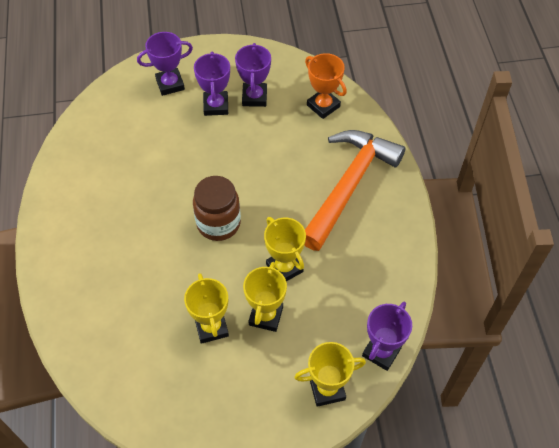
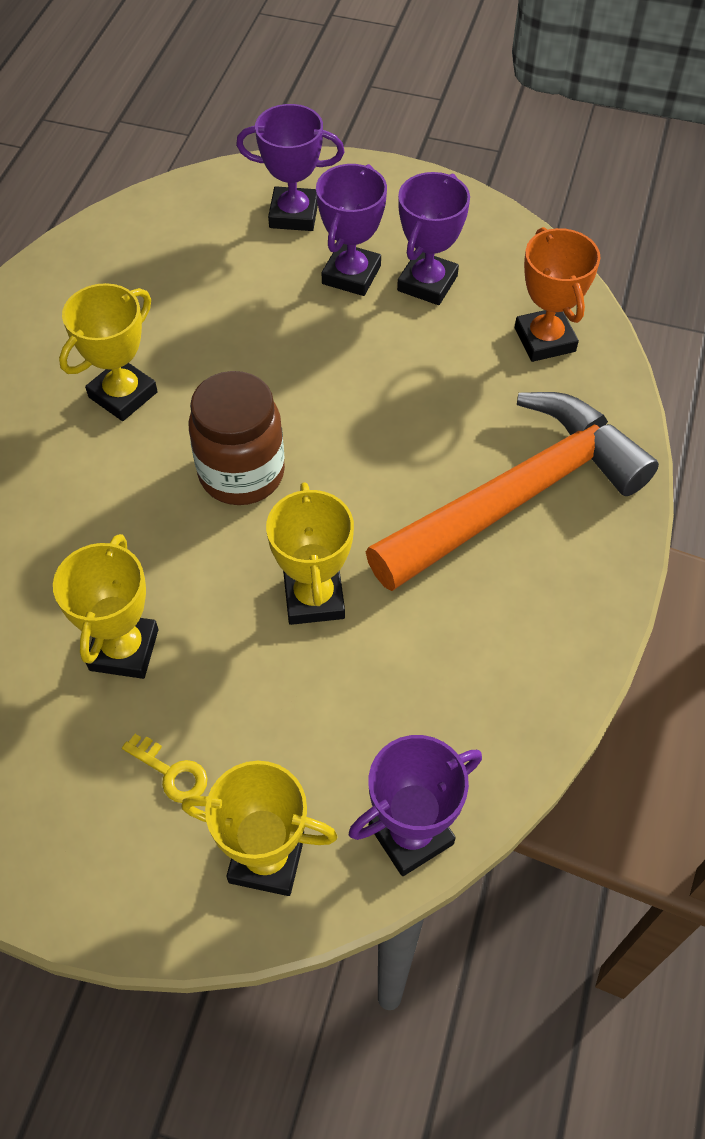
camera: 25 degrees right, 0 degrees up
(265, 371) = (171, 772): none -> yellow key
(266, 316) = (231, 671): yellow trophy -> yellow trophy (123, 395)

